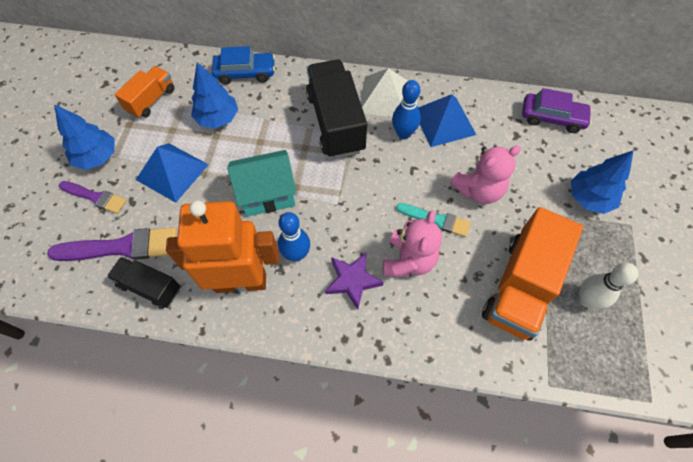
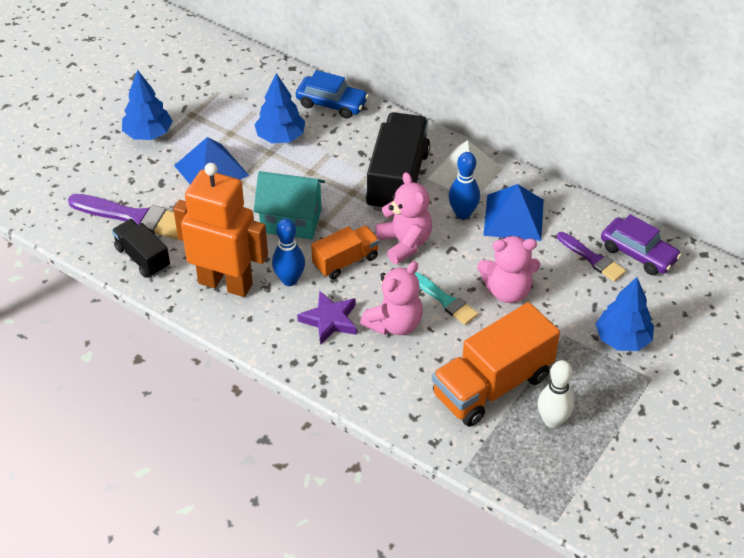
camera: 25 degrees right, 15 degrees down
(95, 197) = (130, 168): purple brush -> purple brush (592, 259)
(151, 100) = (224, 99): orange truck -> orange truck (345, 261)
(373, 179) = (404, 243): none -> pink teddy bear

